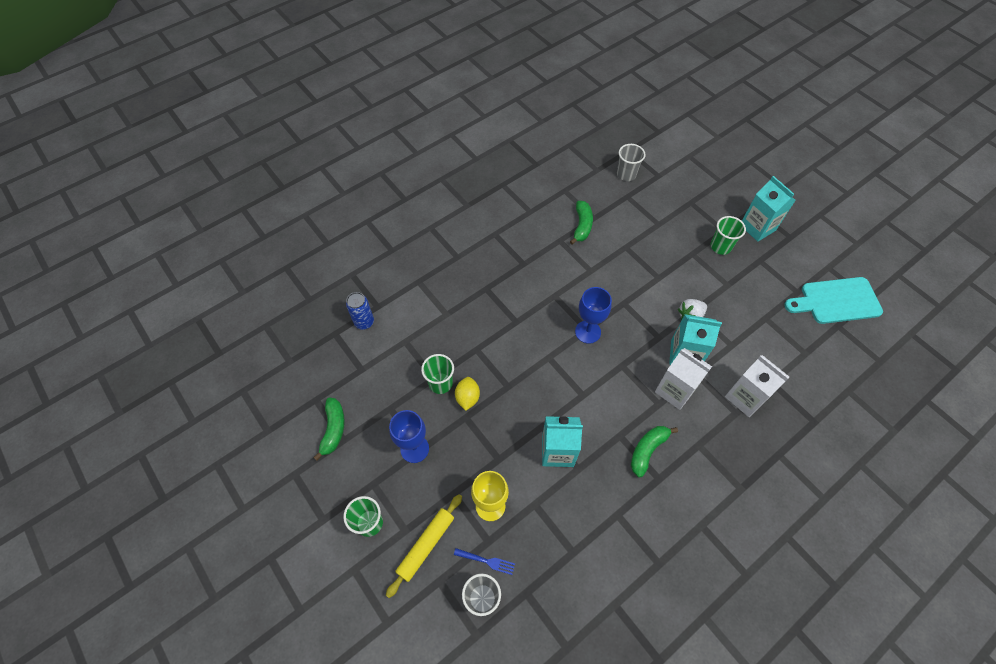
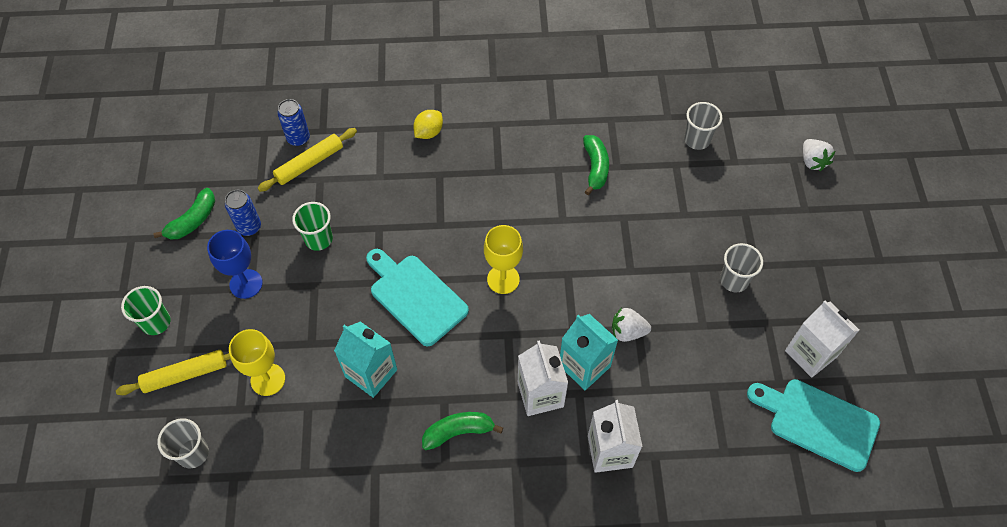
camera: 35 degrees right, 0 degrees up
(382, 407) = (249, 227): none -> blue can
(388, 335) = (309, 164): none -> yellow rolling pin
(467, 398) = (331, 268): yellow lemon -> yellow lemon (429, 132)
(486, 561) = (223, 424): blue fork -> none
(542, 380) = (415, 297): none -> turquoise cutting board
(582, 226) = (595, 168): green banana -> green banana turned 45 degrees counterclockwise
(588, 332) = (503, 279): blue goblet -> yellow goblet
(700, 151) = (812, 161): none -> white strawberry
(720, 246) = (734, 280): green cup -> grey cup
(757, 227) = (800, 285): turquoise carton -> none
(797, 264) = (810, 353): none -> white carton

